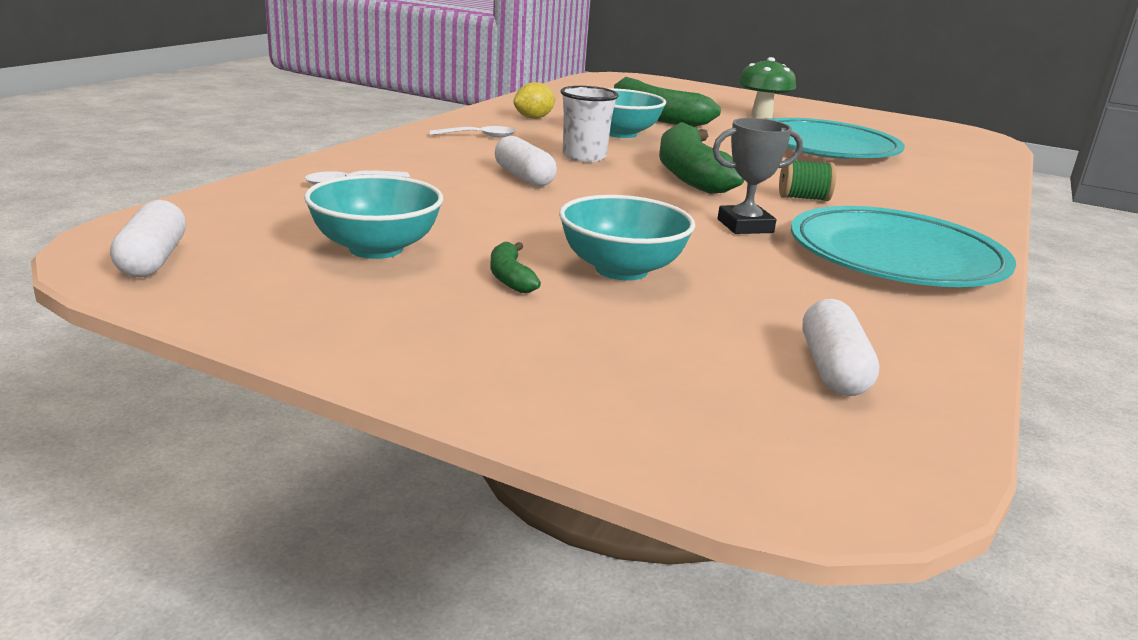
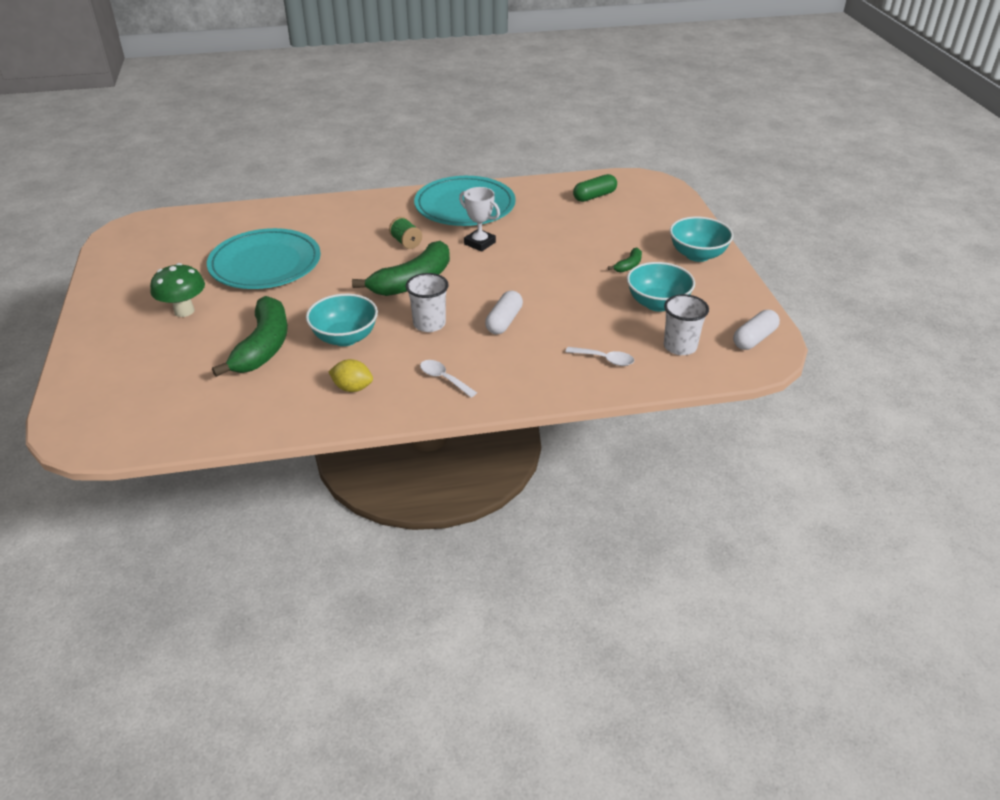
camera: 125 degrees left, 15 degrees up
(268, 218) = (680, 346): none -> white cup
(621, 270) = (581, 250): turquoise bowl -> turquoise bowl (697, 255)
(745, 226) = (480, 243): grey trophy -> white trophy
(832, 369) = (594, 196): white capsule -> green capsule

